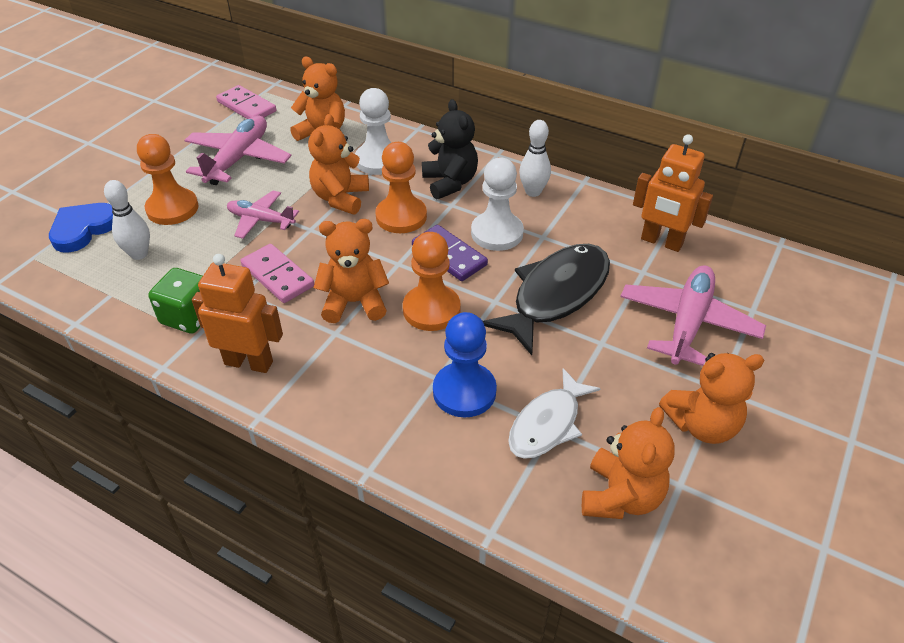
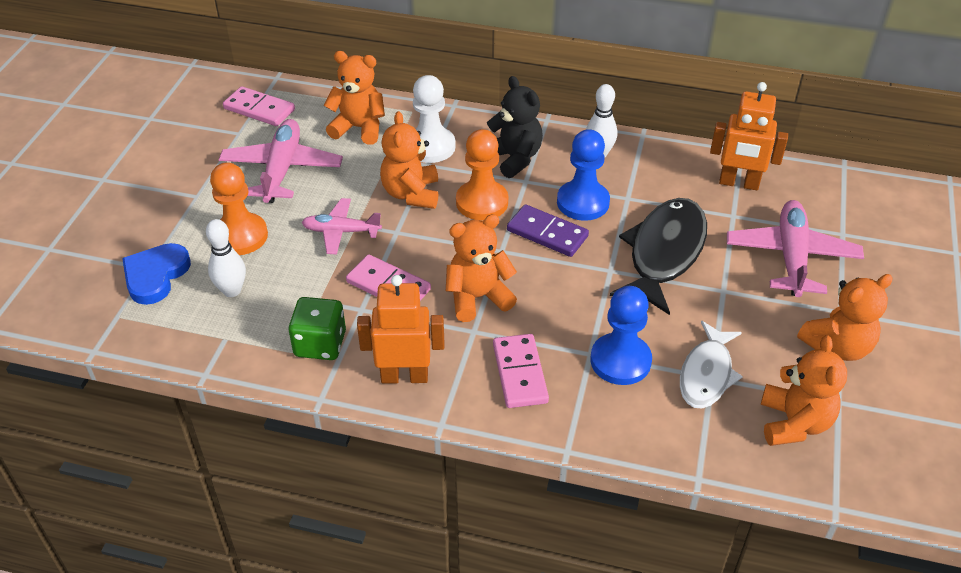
camera: 15 degrees left, 0 degrees up
(359, 383) = (520, 373): none -> pink domino
(431, 310) = (555, 290): orange pawn -> none
(497, 233) = (583, 202): white pawn -> blue pawn

